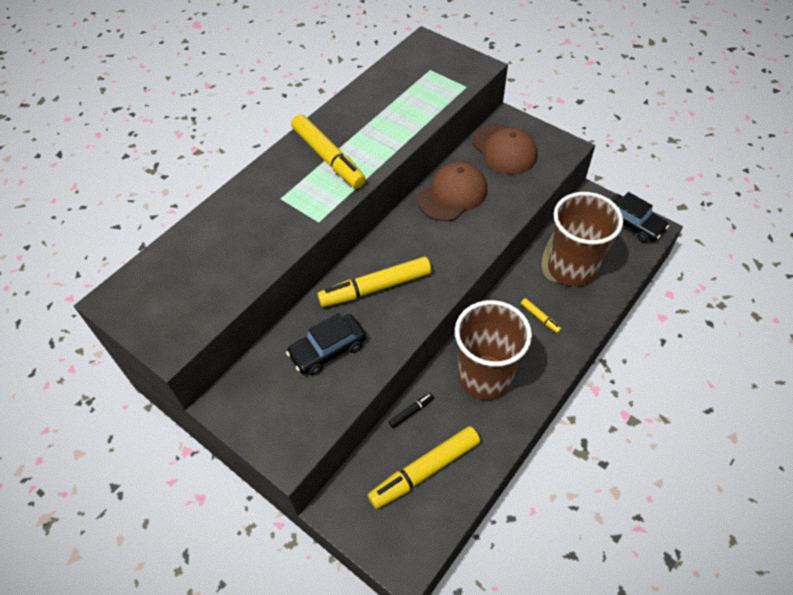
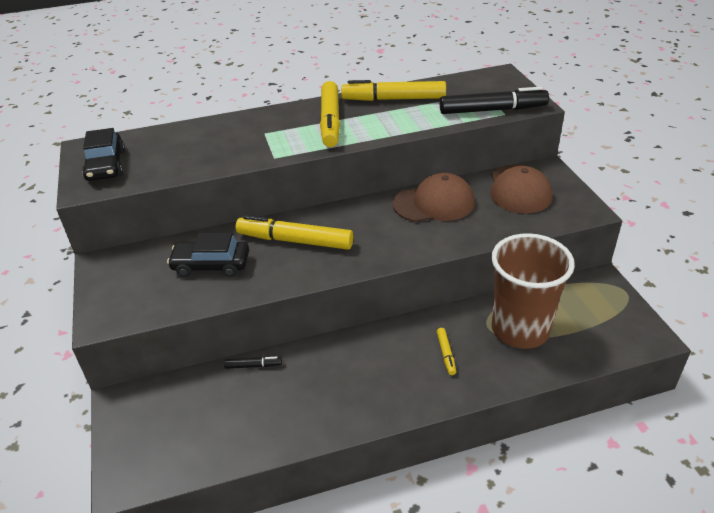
camera: 35 degrees right, 15 degrees down
(424, 470) = (217, 417): yellow marker -> yellow marker (393, 99)
(453, 86) = (492, 110): none -> black marker
(485, 377) = (344, 374): brown cup -> none
(632, 224) = (627, 321): black car -> black car (106, 165)

